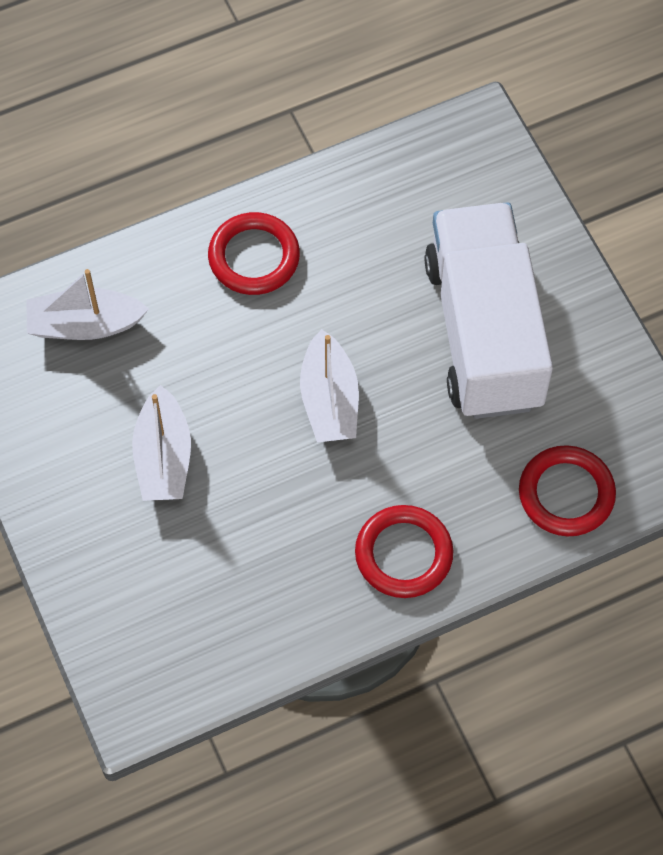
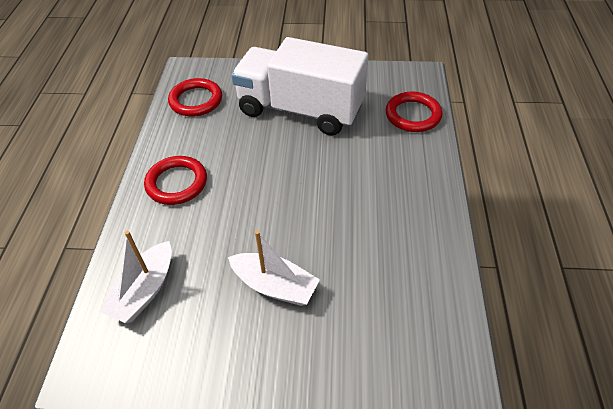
camera: 60 degrees left, 15 degrees down
(329, 400) = (294, 186): white boat -> none
(403, 554) = (414, 191): red ring -> red ring (196, 100)

